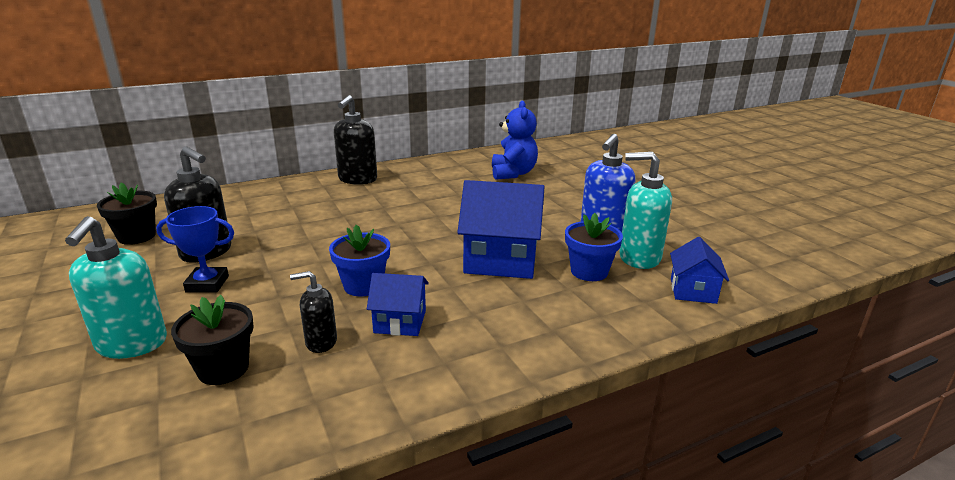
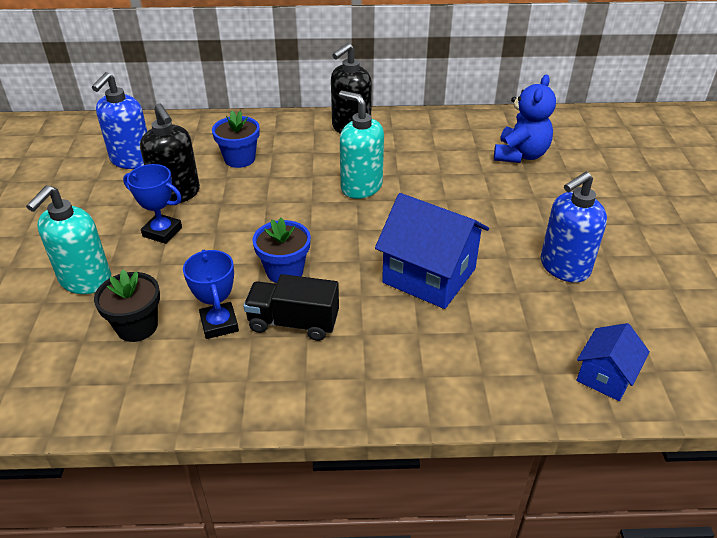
camera: 25 degrees right, 15 degrees up
(137, 236) = (131, 160): black flower pot -> blue soap dispenser
(321, 342) = (219, 324): black soap dispenser -> blue trophy
(400, 322) = (293, 322): blue house -> black truck
(589, 271) = (509, 317): blue flower pot -> blue flower pot (239, 159)
(639, 258) = (578, 315): turquoise soap dispenser -> turquoise soap dispenser (361, 187)

